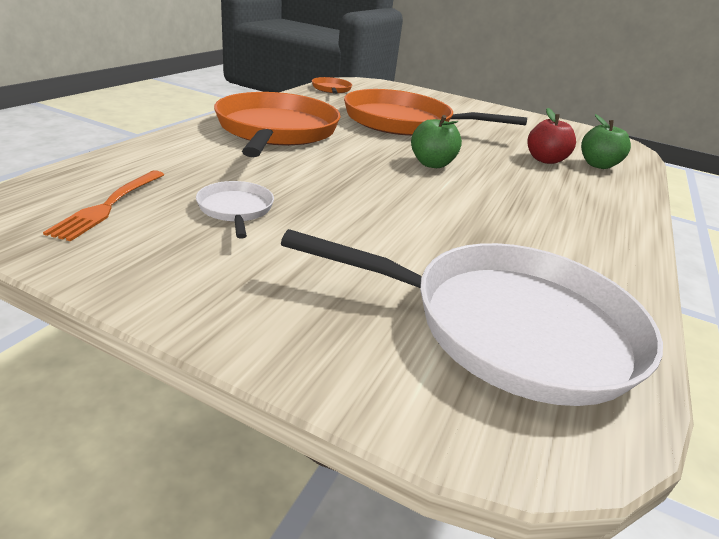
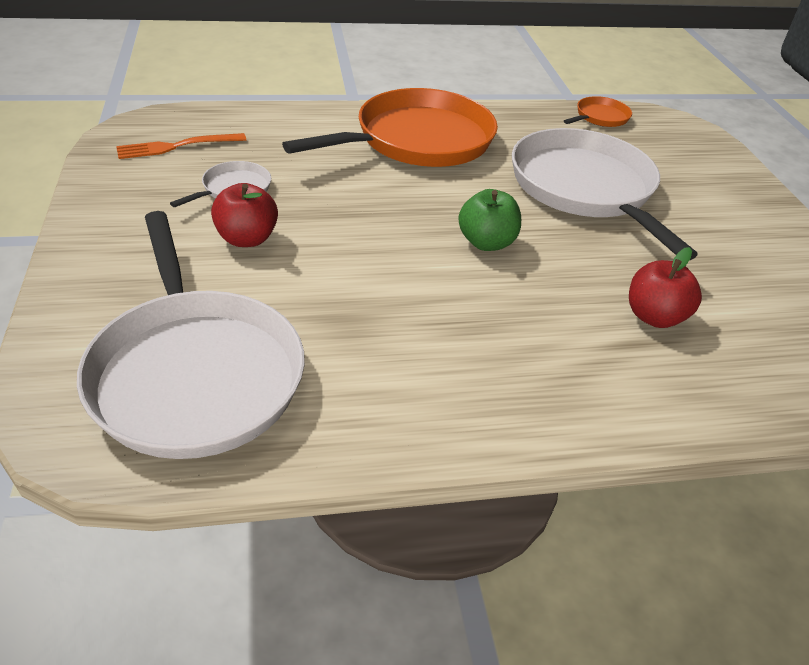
camera: 55 degrees right, 10 degrees up
(326, 232) = (247, 239): none -> red apple
(403, 122) = (585, 188): orange pan -> white pan
(598, 165) = (725, 367): green apple -> none

